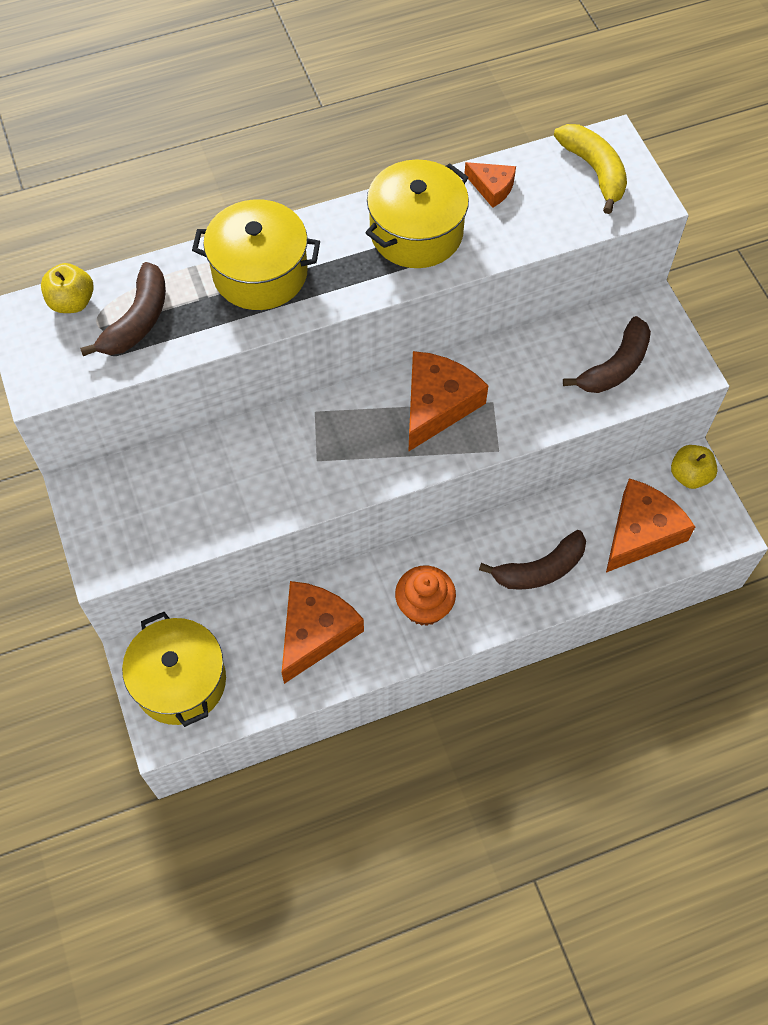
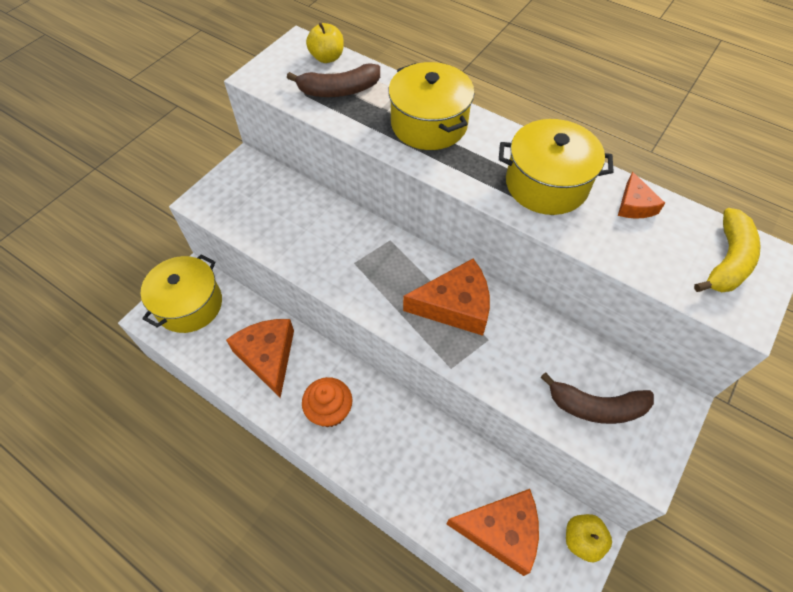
camera: 55 degrees right, 5 degrees down
(315, 632) = (268, 356): orange cheese -> orange cheese turned 105 degrees counterclockwise
(540, 569) = (413, 472): brown banana -> none

